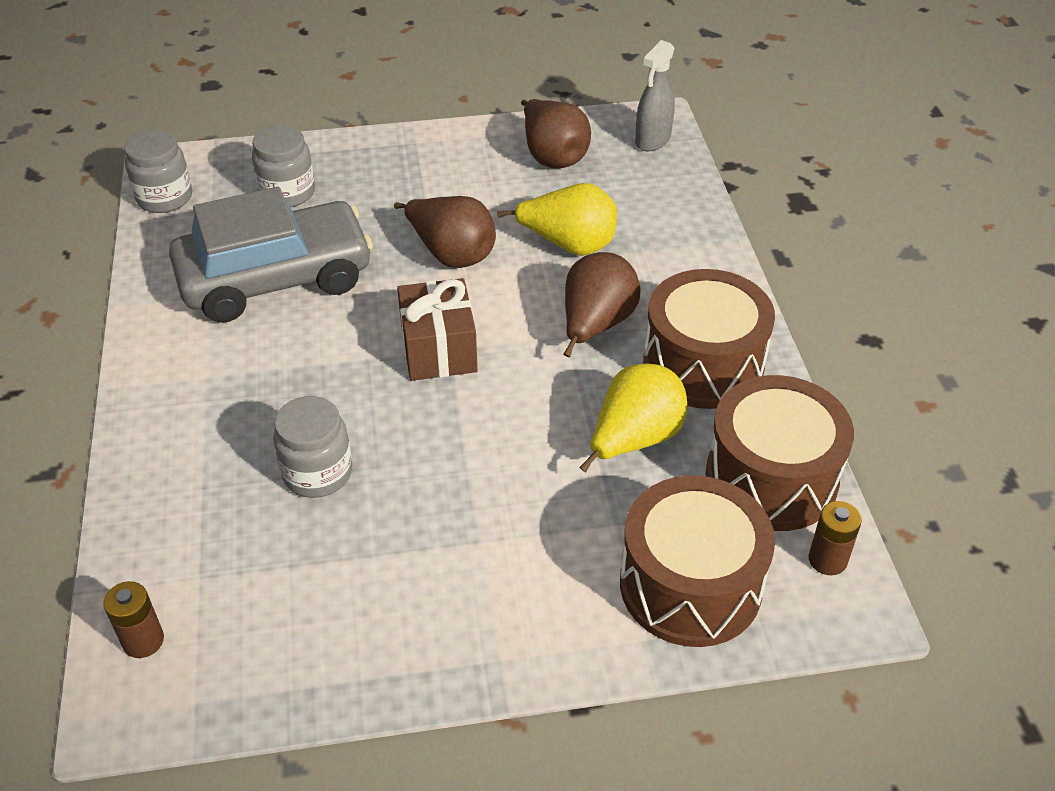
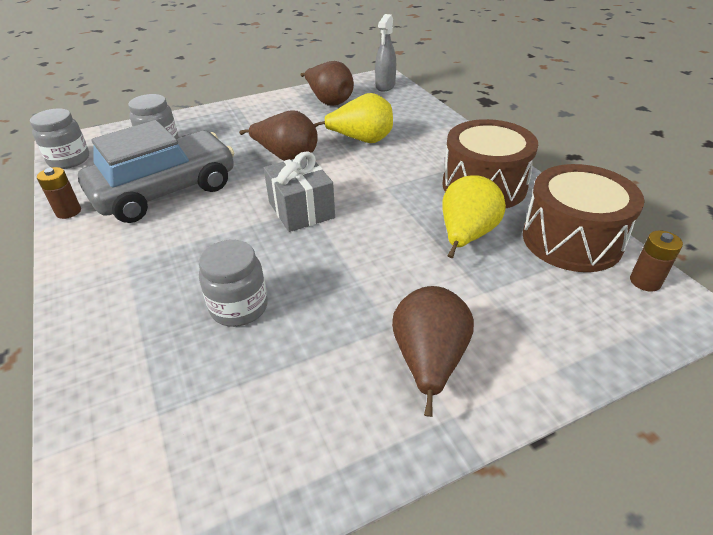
camera: 15 degrees left, 5 degrees down
(143, 641) = (114, 489): brown battery -> brown battery (68, 212)
(438, 349) = (301, 210): brown gift -> grey gift
(595, 325) = (402, 177): brown pear -> brown pear (429, 361)
(690, 585) = (565, 321): brown drum -> none

